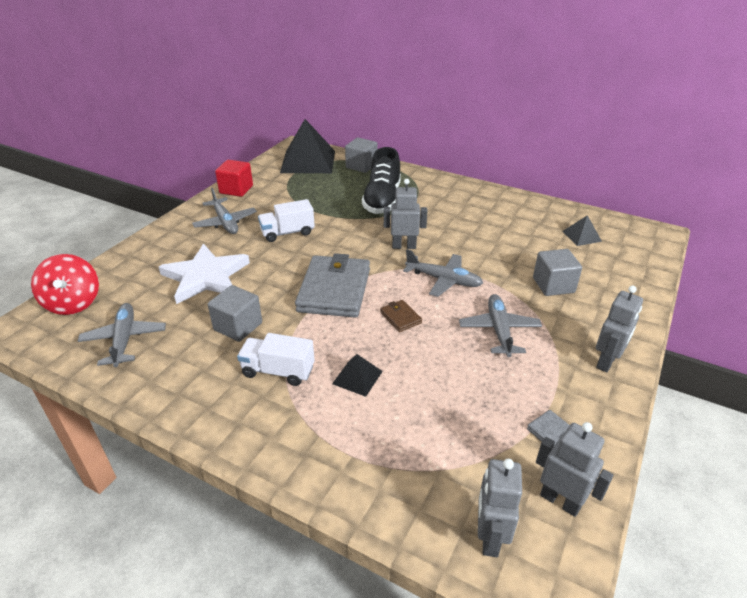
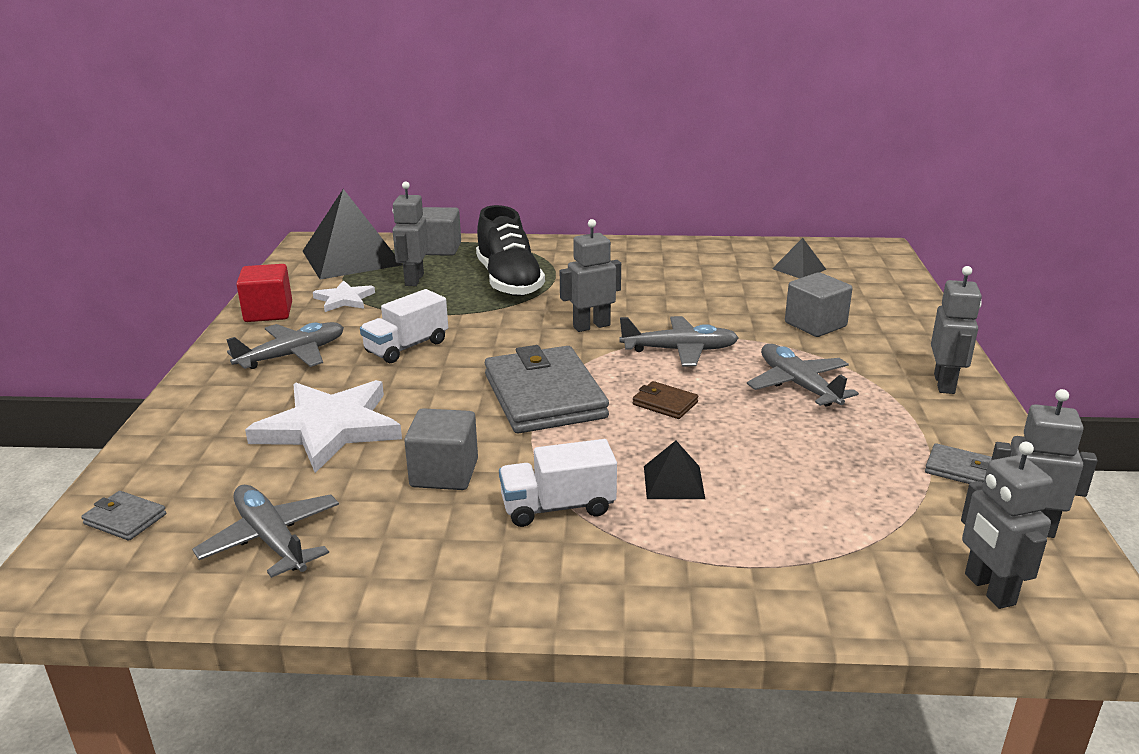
camera: 25 degrees left, 10 degrees down
(73, 303) = (125, 519): red spinning top -> grey wallet
(225, 222) = (292, 355): grey plane -> grey plane turned 75 degrees counterclockwise
(281, 190) = (344, 299): none -> white star
(329, 185) = (414, 280): none -> grey robot

